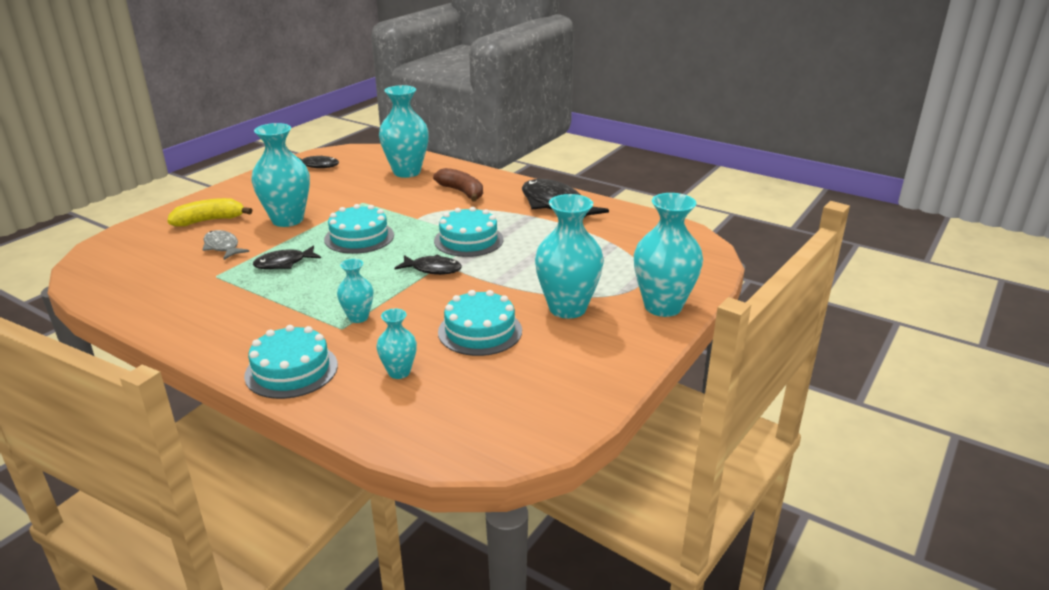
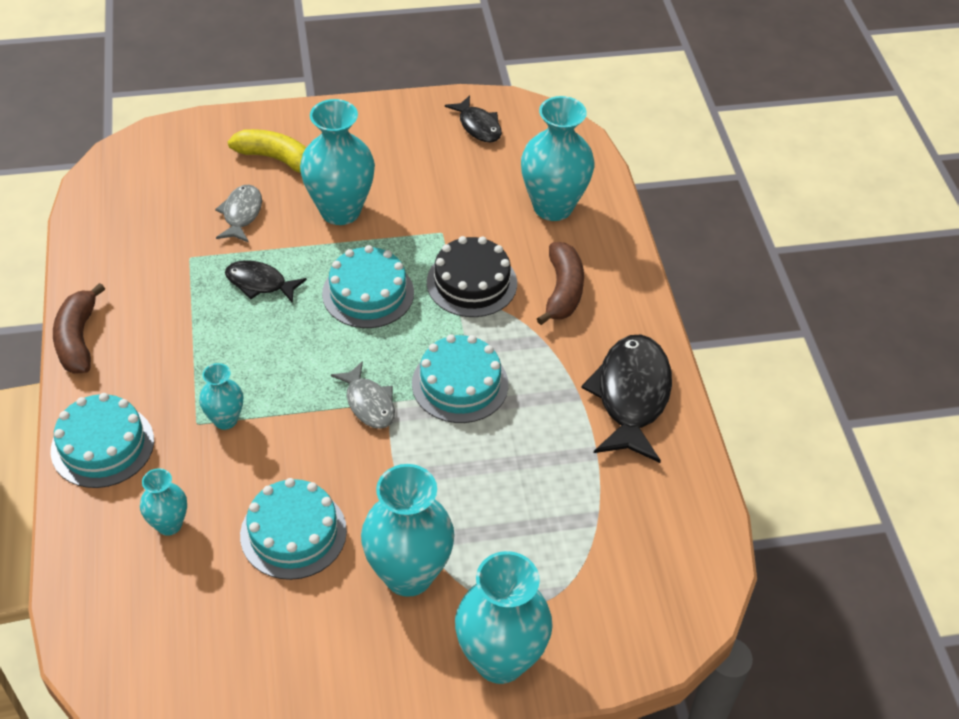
camera: 45 degrees right, 20 degrees up
(189, 342) = (78, 339): none -> brown banana
(411, 209) = (471, 283): none -> black cake
(432, 269) = (368, 403): black fish -> grey fish

